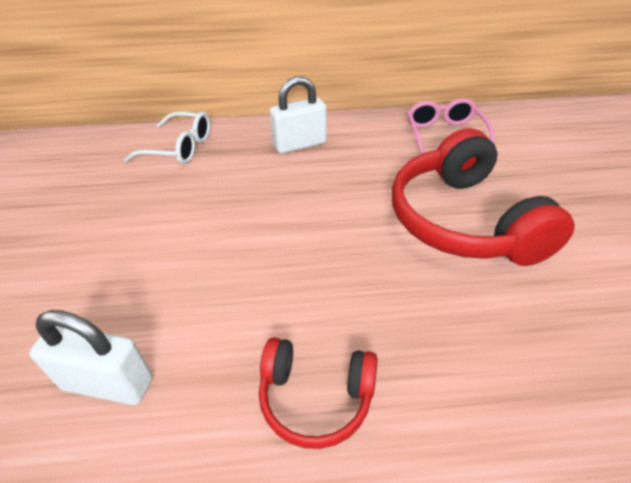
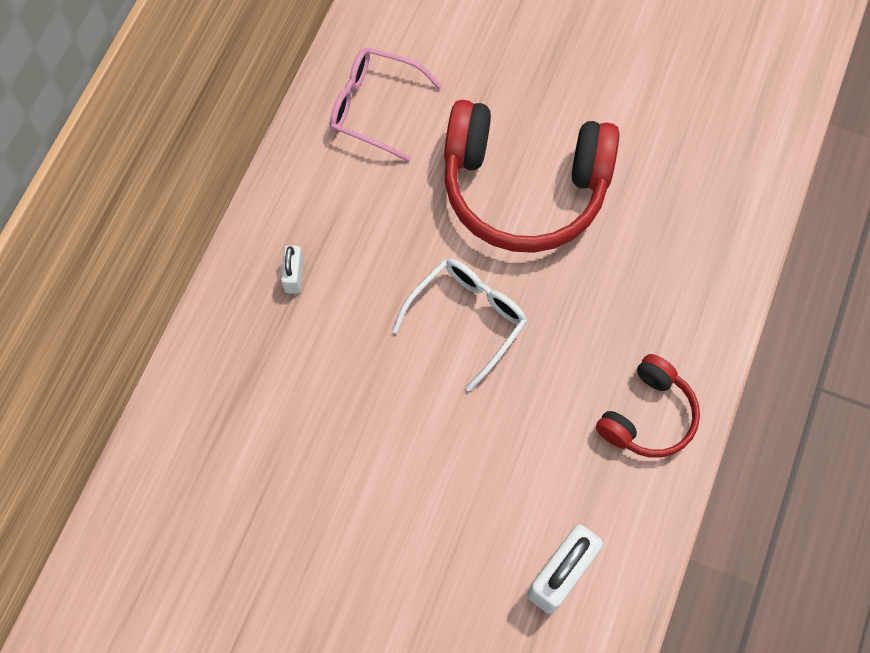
camera: 65 degrees left, 25 degrees up
(179, 148) = (211, 425): white glasses -> white glasses (467, 319)
(300, 144) = (294, 276): white padlock -> white padlock, size x0.54

